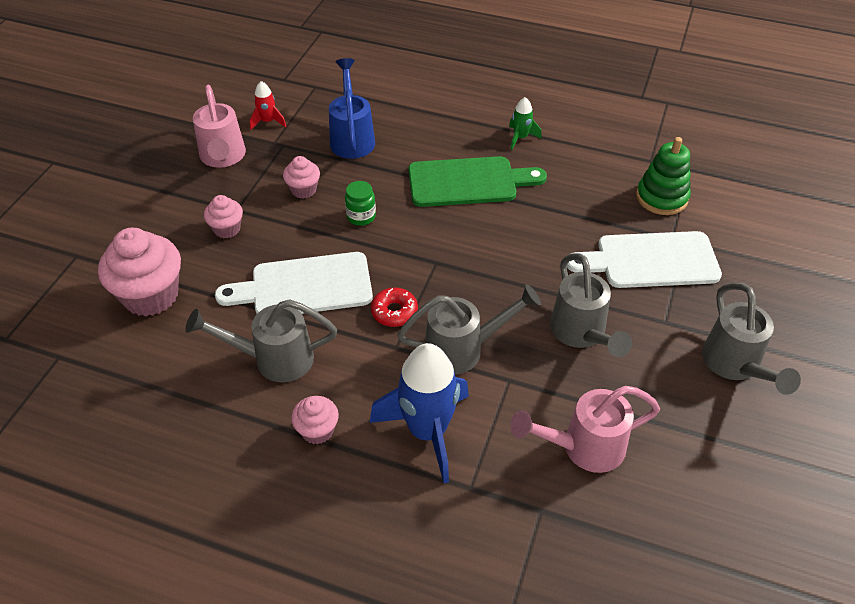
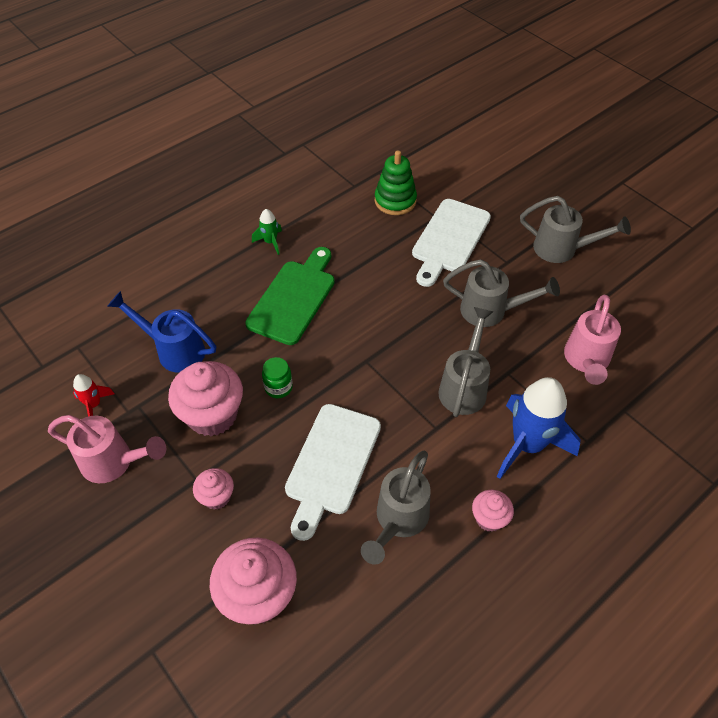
camera: 60 degrees left, 5 degrees up
(303, 190) = (212, 415): pink cupcake -> pink cupcake, size x1.92
(394, 312) = (400, 412): red donut -> none

